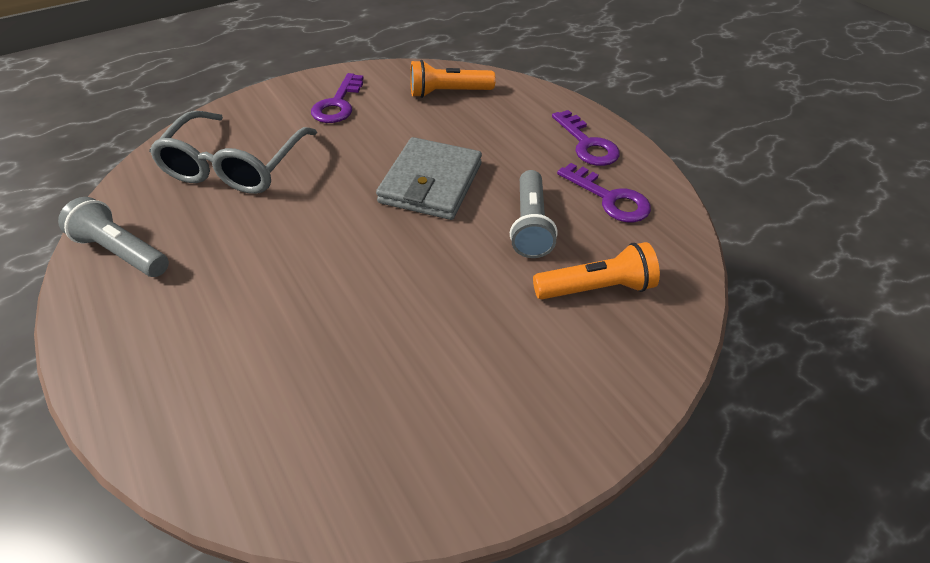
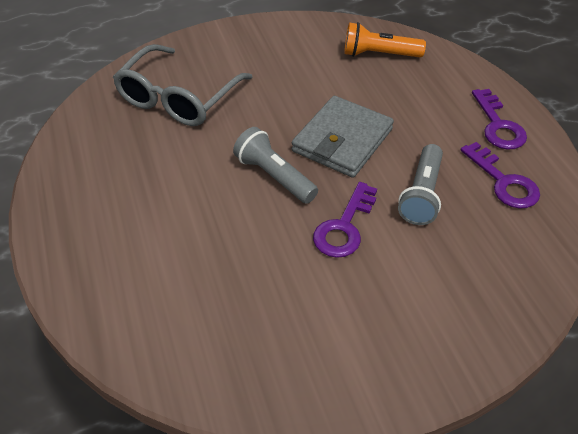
camera: 15 degrees right, 0 degrees up
(123, 251) = (80, 159): grey flashlight -> grey flashlight (274, 176)
(338, 104) = (276, 52): purple key -> purple key (344, 227)
(596, 288) = (465, 261): orange flashlight -> none

